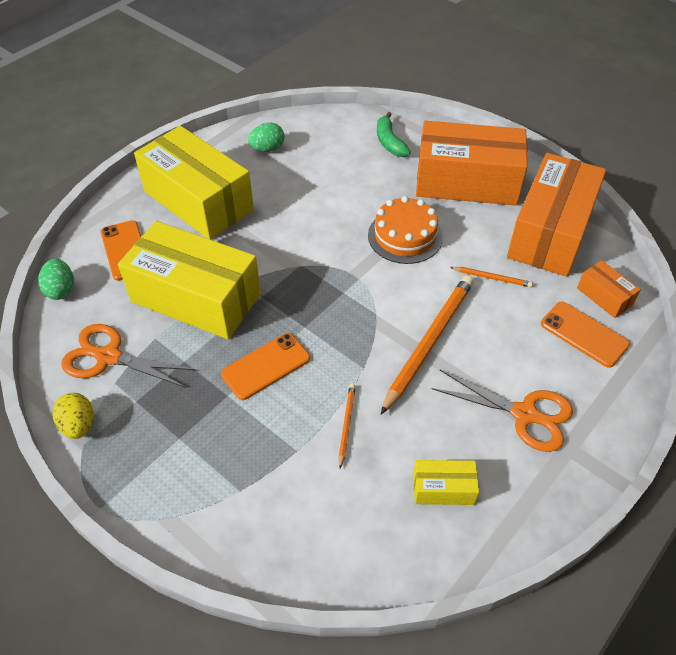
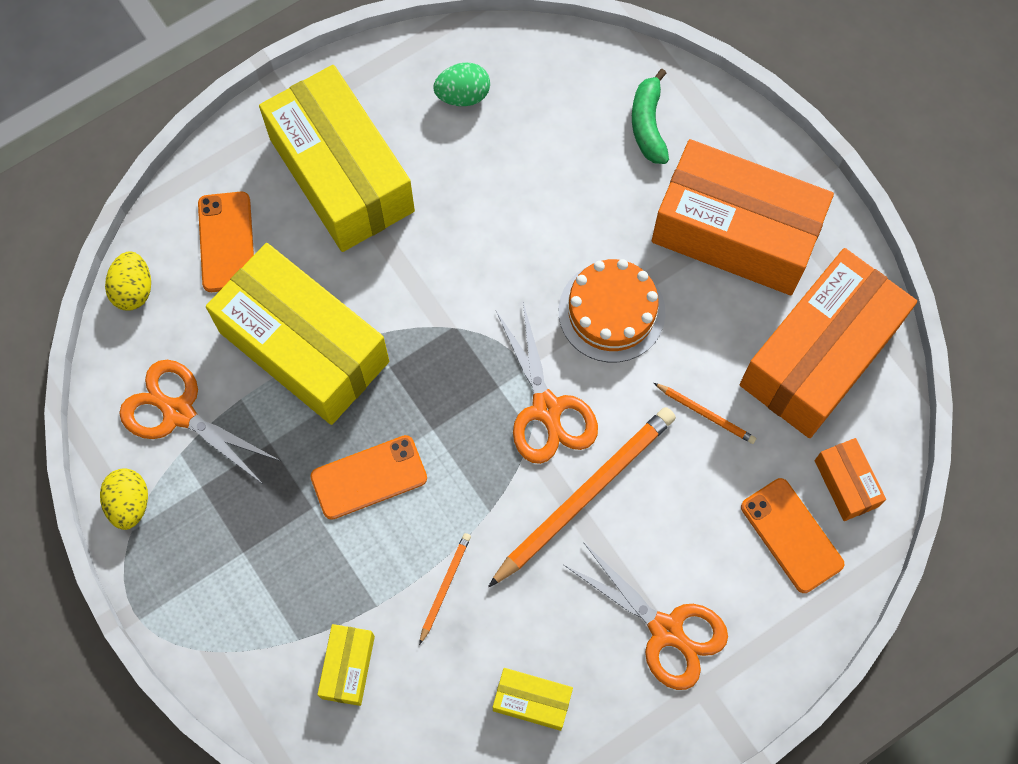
camera: 15 degrees right, 20 degrees up
(61, 290) = (133, 289): green egg -> yellow egg
(286, 501) = (348, 667): none -> yellow box
(382, 297) = (546, 409): none -> orange scissors

